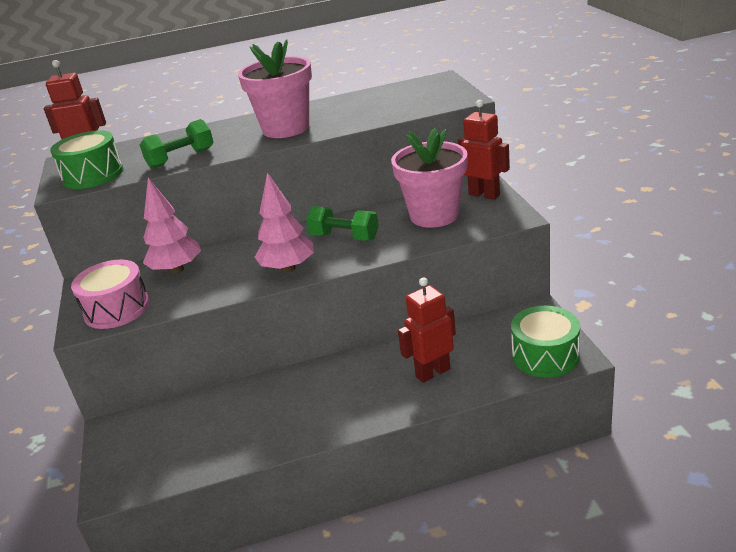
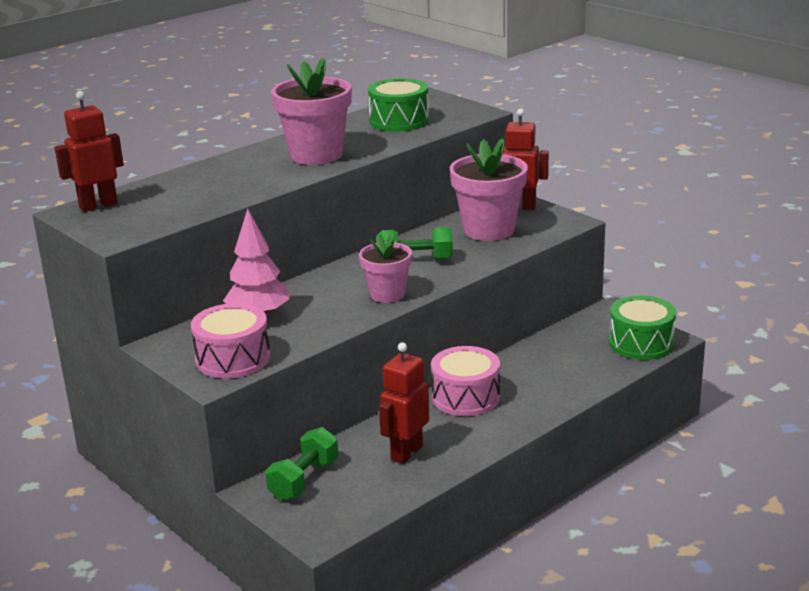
camera: 30 degrees left, 5 degrees down
(93, 175) = (137, 221): green drum -> green drum (399, 121)
(181, 158) = (229, 194): green dumbbell -> green dumbbell (304, 480)
(288, 268) = (387, 294): pink tree -> pink flower pot
(341, 376) = (466, 397): none -> pink drum
(432, 372) = (552, 376): red robot -> red robot (406, 453)

